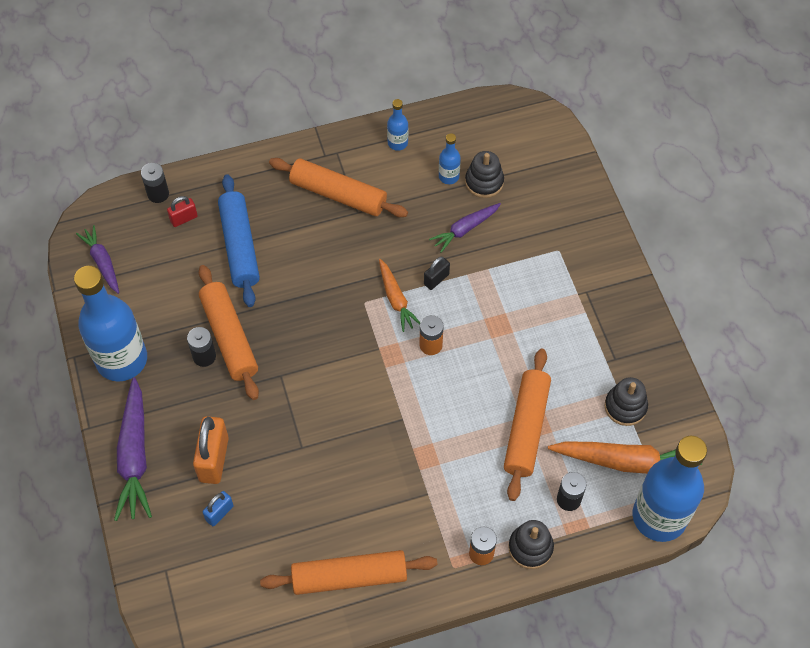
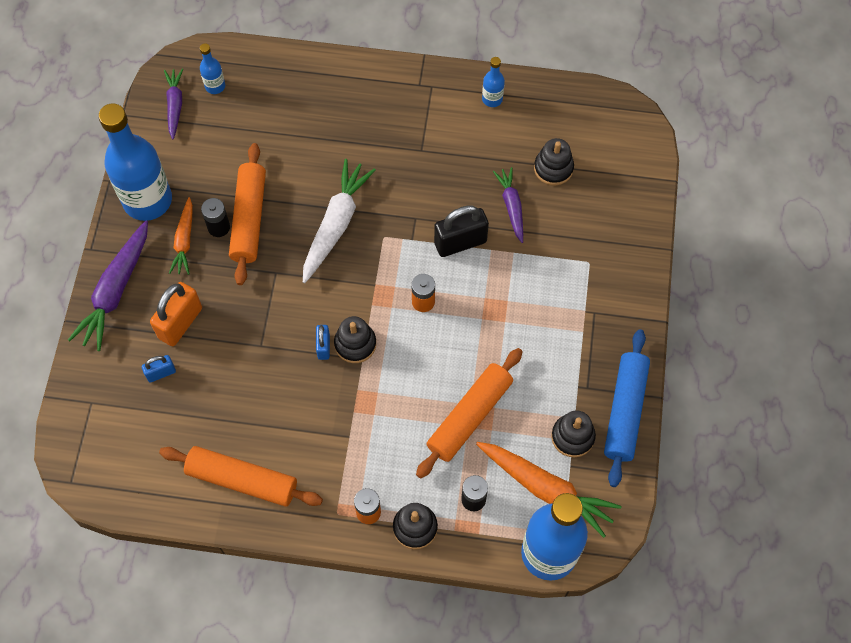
camera: 25 degrees right, 5 degrees up
(158, 194) = (253, 62): black battery -> none
(184, 219) = (264, 94): red padlock -> none
(239, 246) = (300, 139): blue rolling pin -> blue rolling pin (624, 411)
(314, 309) = (336, 224): none -> white carrot
(338, 194) = (412, 126): orange rolling pin -> none
(361, 423) = (323, 347): none -> blue padlock
(389, 408) = (355, 344): none -> black stacking toy
(396, 299) = (414, 246): orange carrot -> orange carrot (184, 241)
(436, 279) = (460, 242): black padlock -> black padlock, size x1.83
(448, 176) = (523, 150): blue bottle -> blue bottle (215, 86)
(465, 229) = (511, 206): purple carrot -> purple carrot turned 90 degrees clockwise

